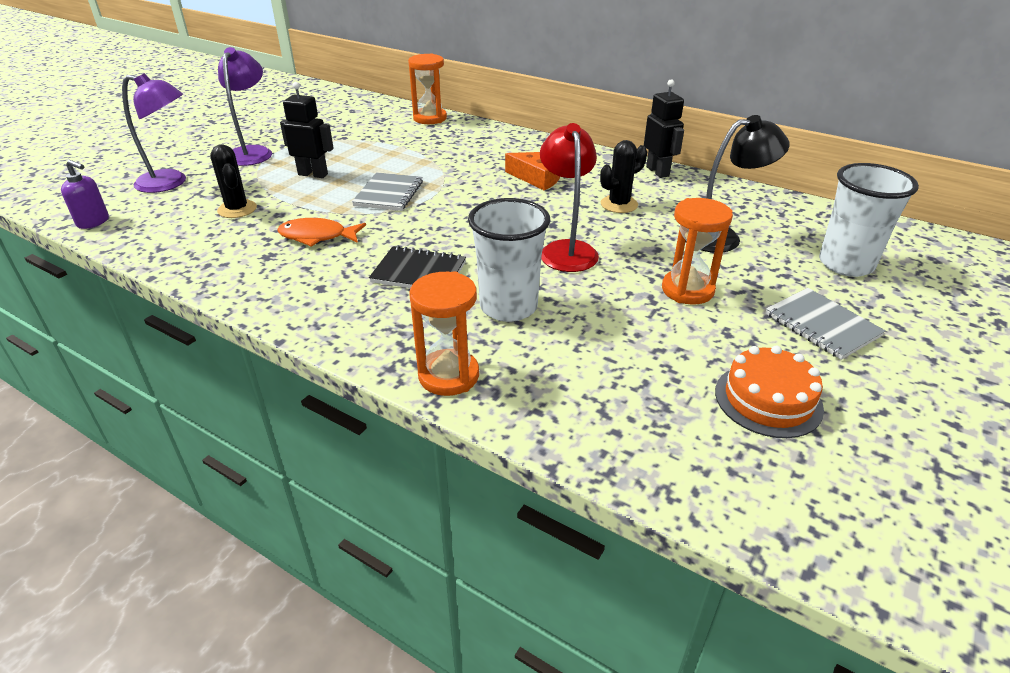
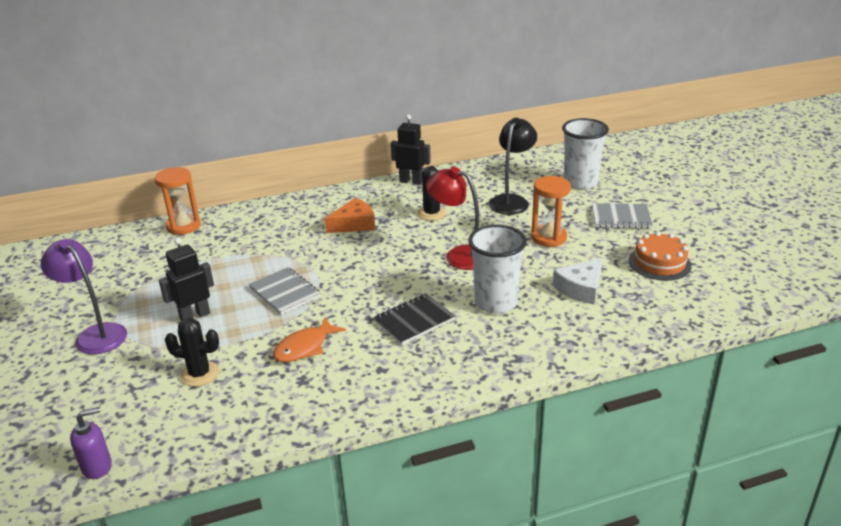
camera: 50 degrees left, 5 degrees down
(171, 183) = (84, 399): purple lamp -> none
(448, 375) = (540, 352): orange hourglass -> none
(615, 355) = (581, 288): none -> white cheese

